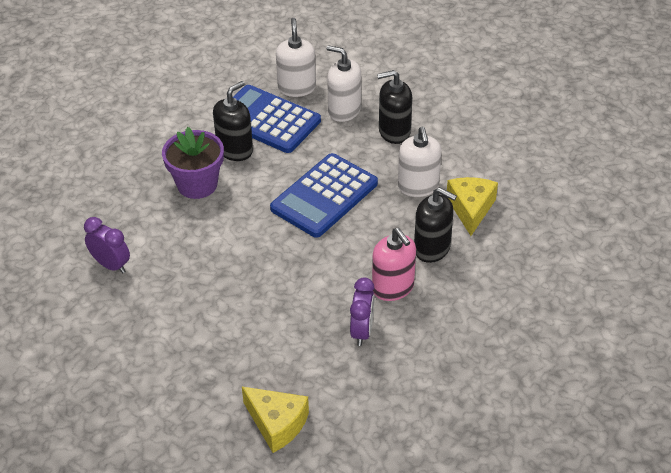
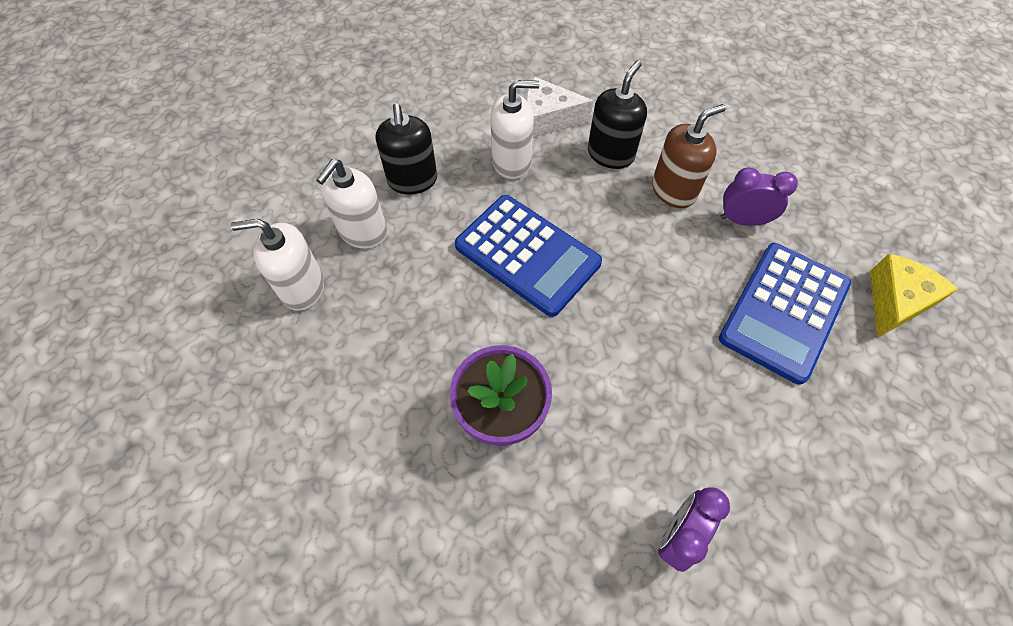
camera: 90 degrees left, 15 degrees up
(235, 150) = (429, 366): black soap dispenser -> none
(267, 120) = (368, 324): blue calculator -> blue calculator (784, 311)
(393, 287) = (673, 190): pink soap dispenser -> brown soap dispenser
(471, 209) = (548, 119): yellow cheese -> white cheese

